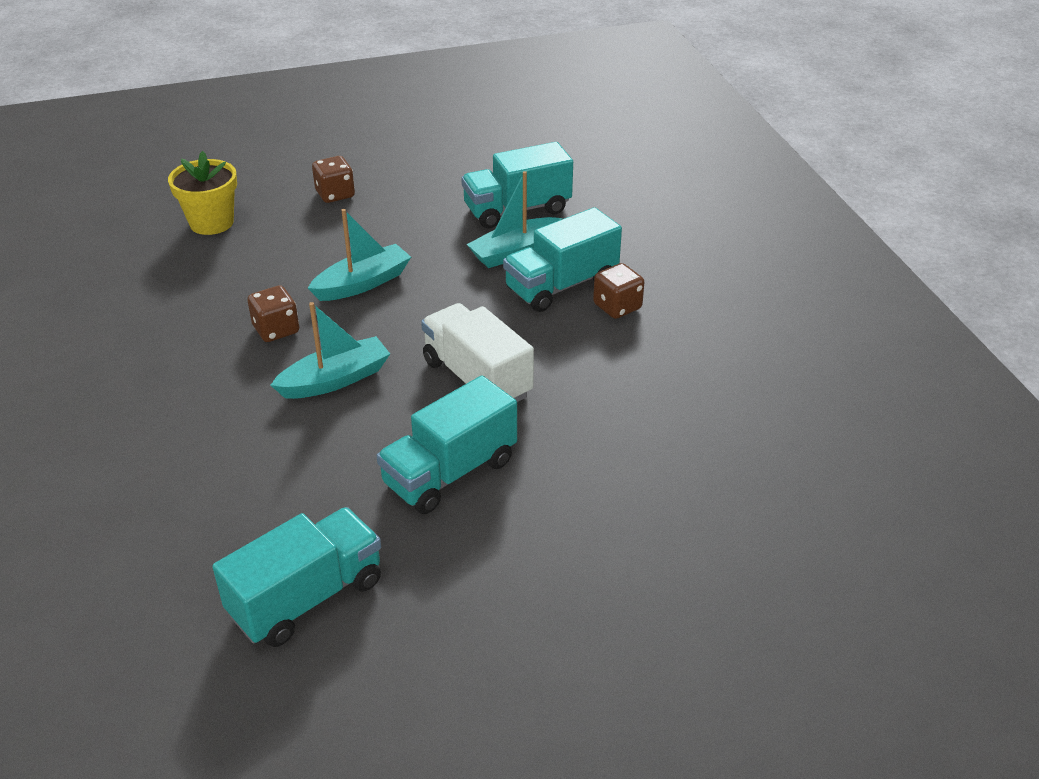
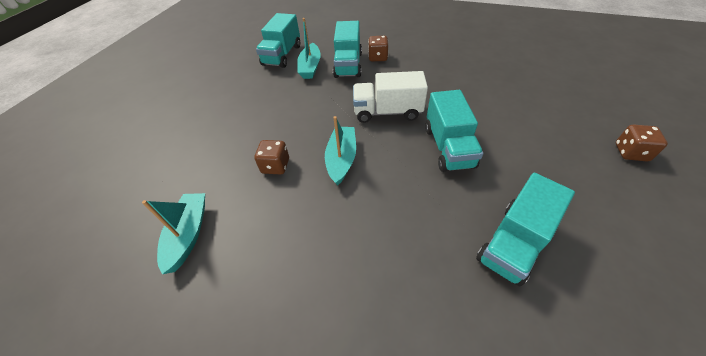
camera: 50 degrees left, 10 degrees up
(211, 222) = (146, 155): yellow flower pot -> none
(307, 598) = (514, 242): turquoise truck -> turquoise truck turned 135 degrees counterclockwise
(335, 194) = (192, 101): brown dice -> brown dice (630, 152)
(362, 283) = (275, 119): turquoise boat -> turquoise boat (188, 234)

